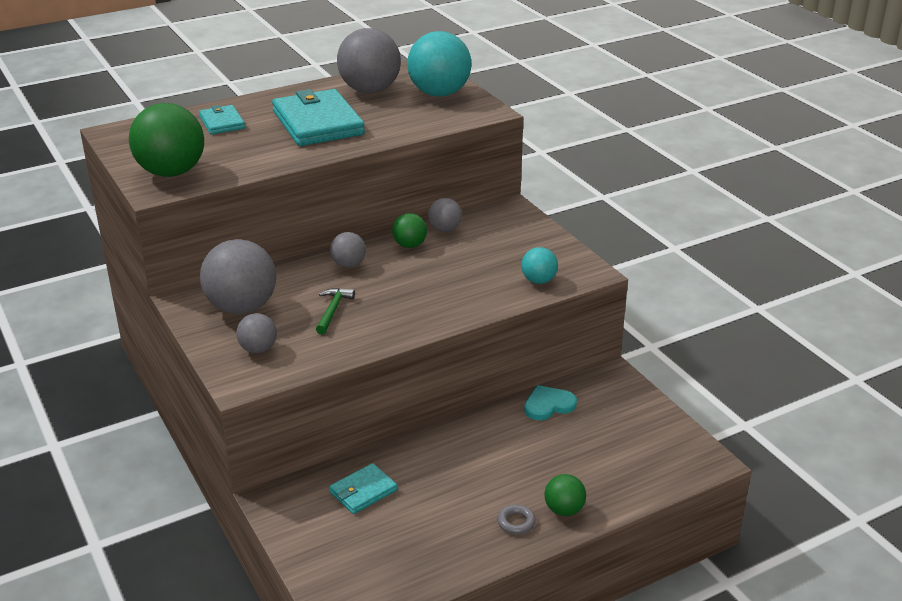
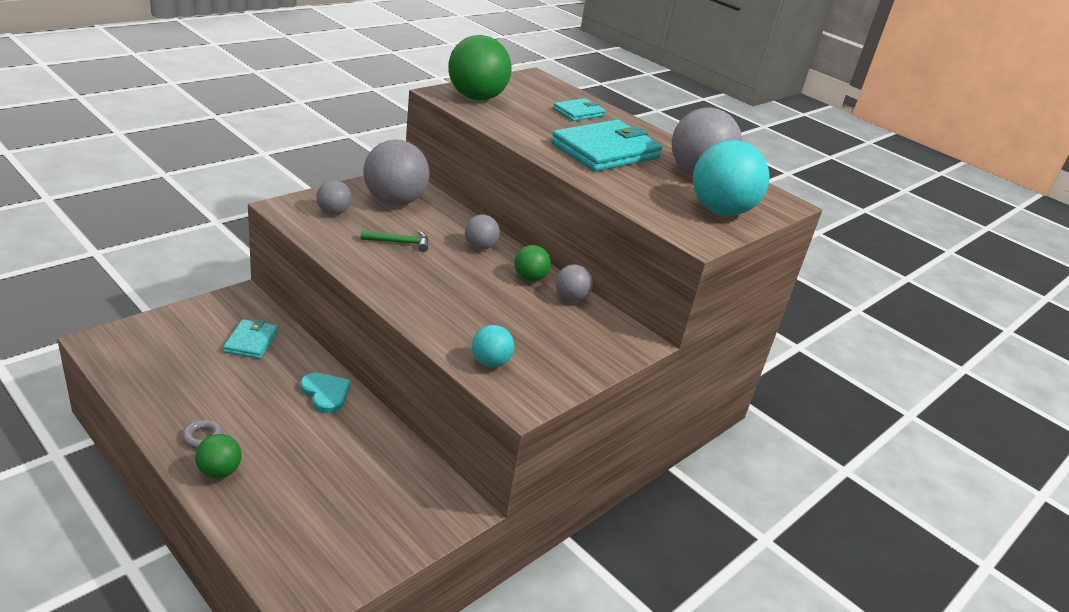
camera: 70 degrees right, 0 degrees up
(363, 491) = (251, 341): turquoise wallet -> turquoise wallet turned 60 degrees clockwise
(548, 405) = (394, 456): turquoise heart -> turquoise heart (325, 393)

